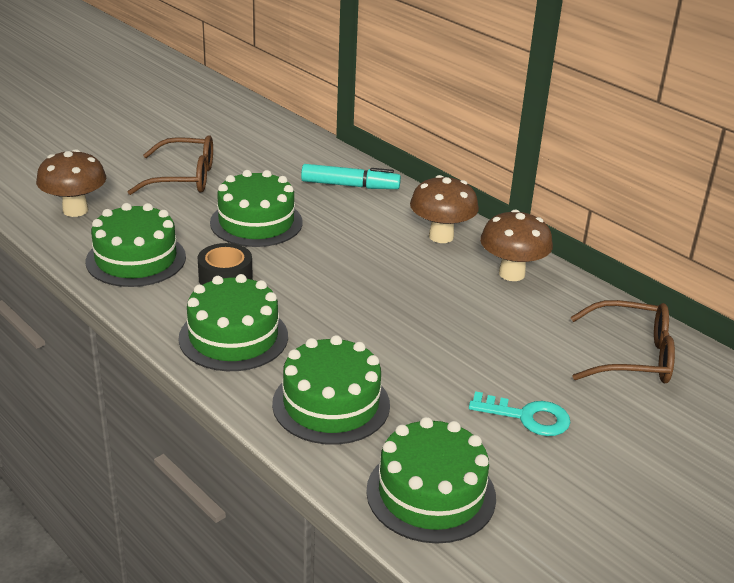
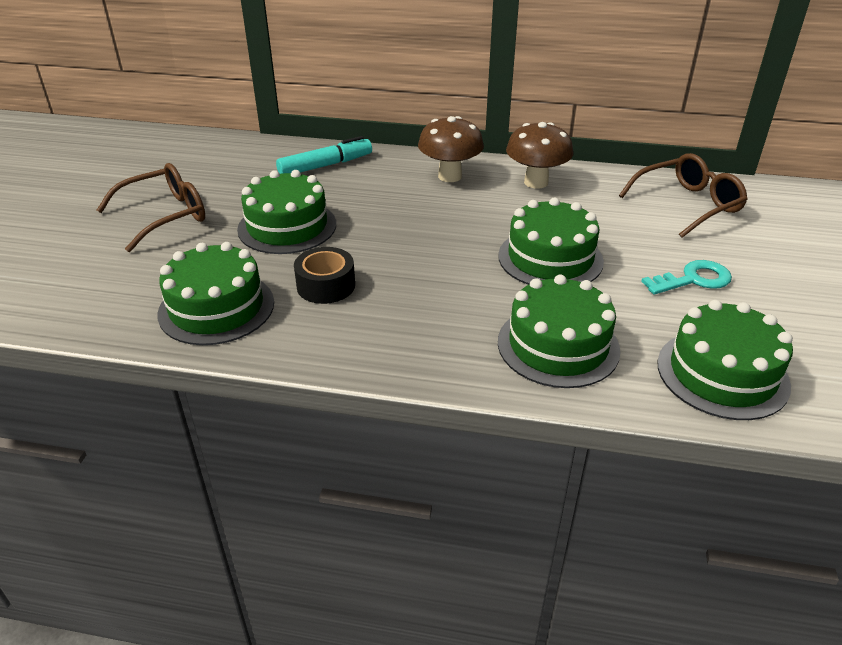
camera: 35 degrees left, 5 degrees up
(75, 210) = (87, 290): brown mushroom -> none
(233, 337) = (404, 332): green cake -> green cake (550, 258)

